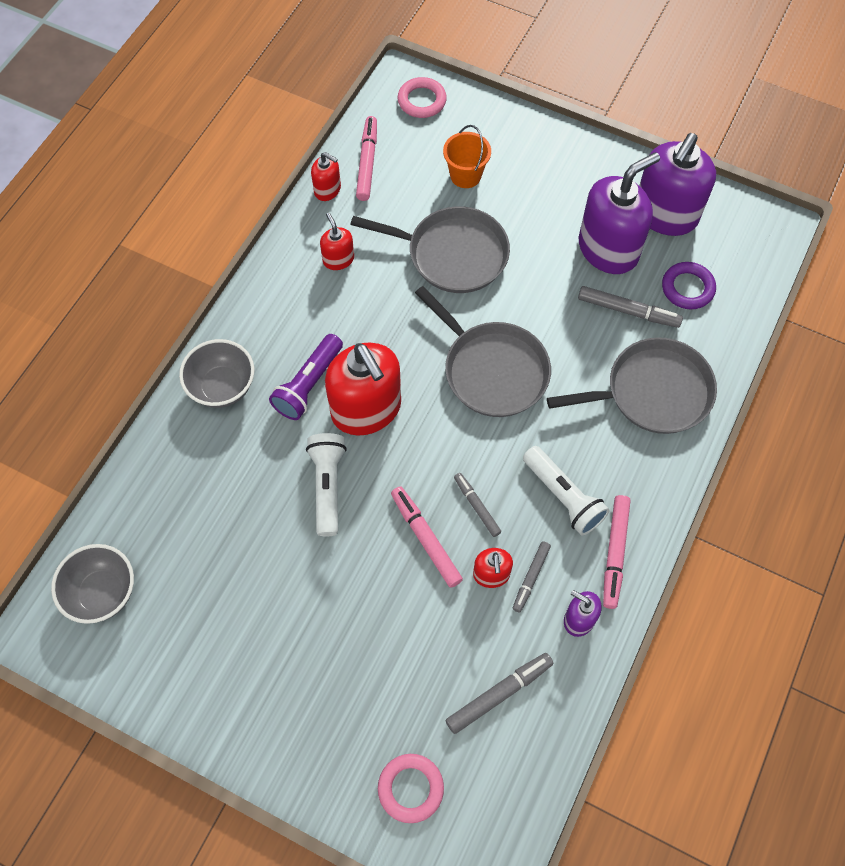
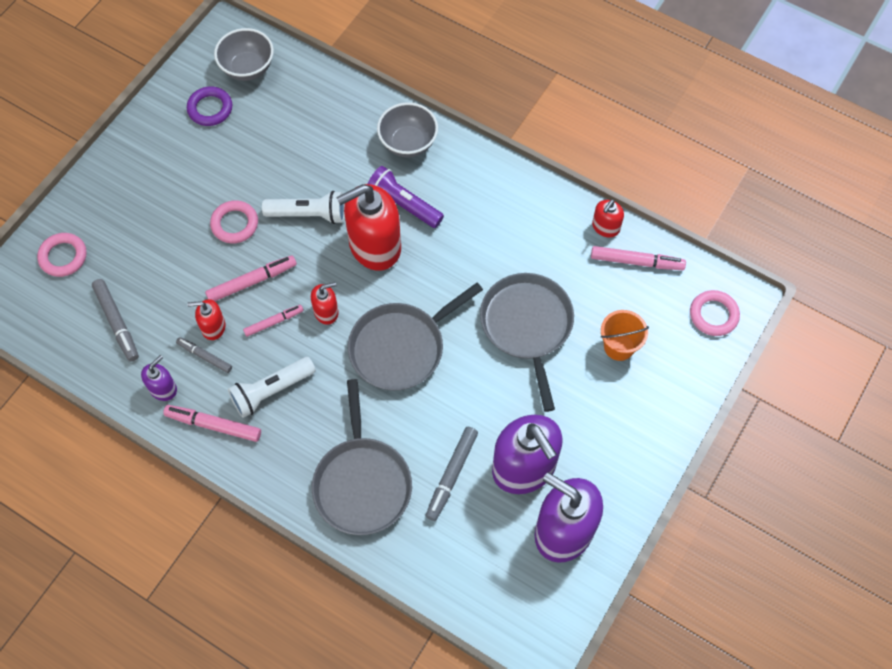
camera: 95 degrees right, 0 degrees up
(338, 259) = (528, 232): red soap dispenser -> red soap dispenser (326, 312)
(346, 572) = (235, 224): none -> pink ring
(452, 254) = (527, 326): grey pan -> grey pan turned 150 degrees clockwise
(476, 506) = (274, 322): grey marker -> pink marker
(687, 288) = (473, 537): purple ring -> purple ring (210, 109)

